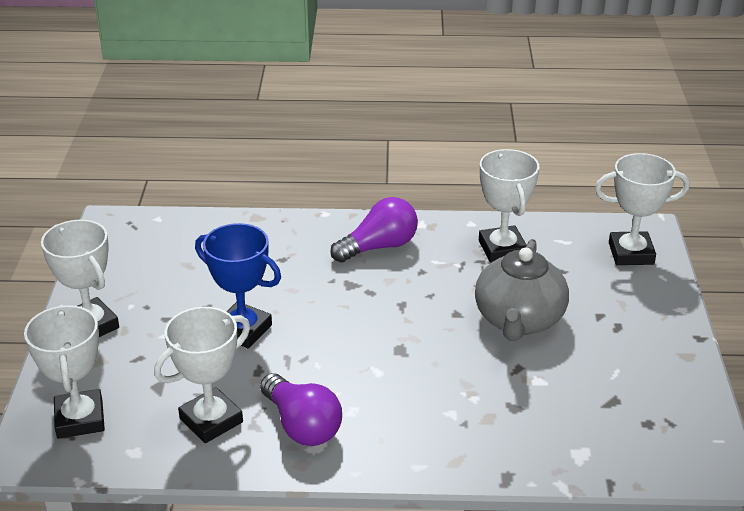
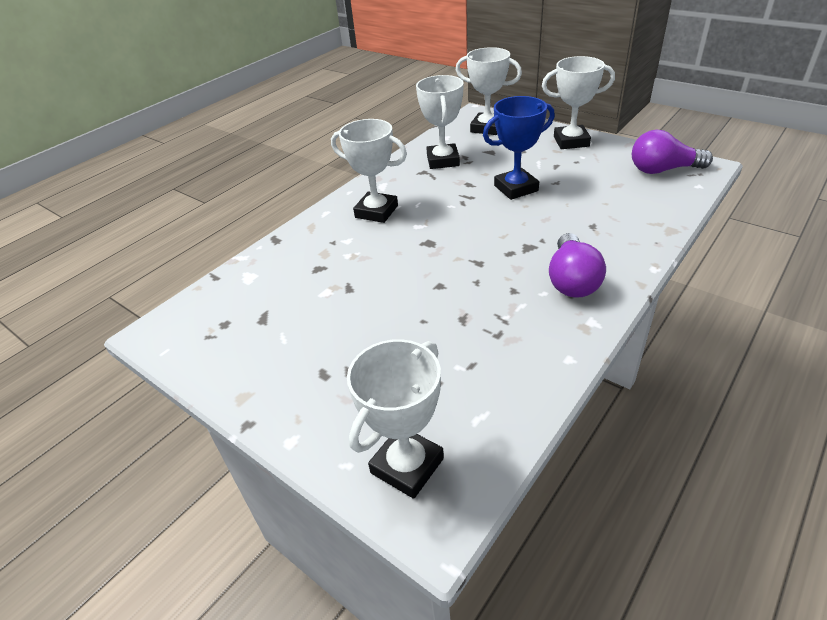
camera: 130 degrees right, 5 degrees up
(302, 425) = (404, 186): purple light bulb -> purple light bulb (663, 170)
(502, 249) = (504, 359): white trophy -> white trophy (376, 211)
(518, 320) = (396, 316): grey teapot -> none

